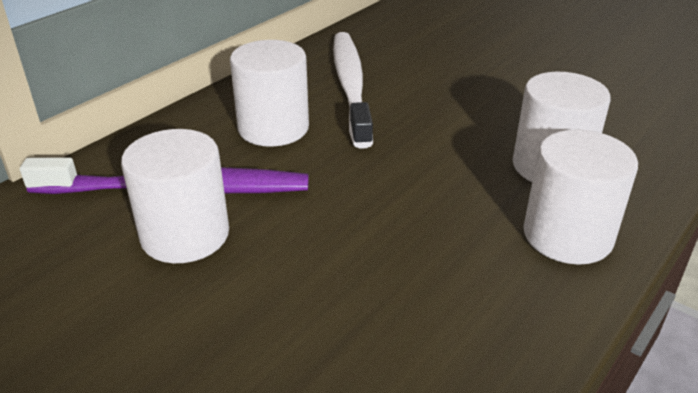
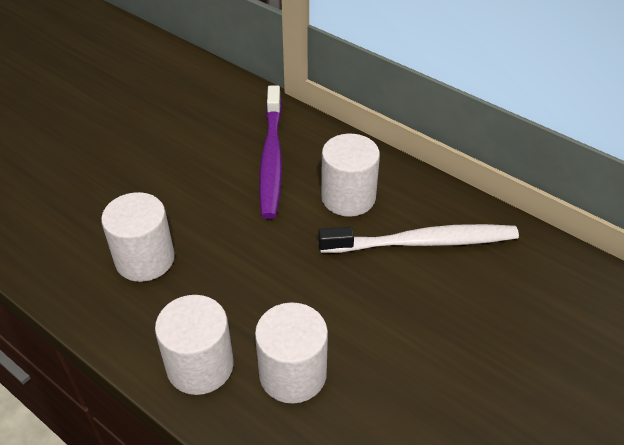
camera: 90 degrees right, 10 degrees up
(185, 235) = (225, 168): white cylinder -> white cylinder (145, 259)

